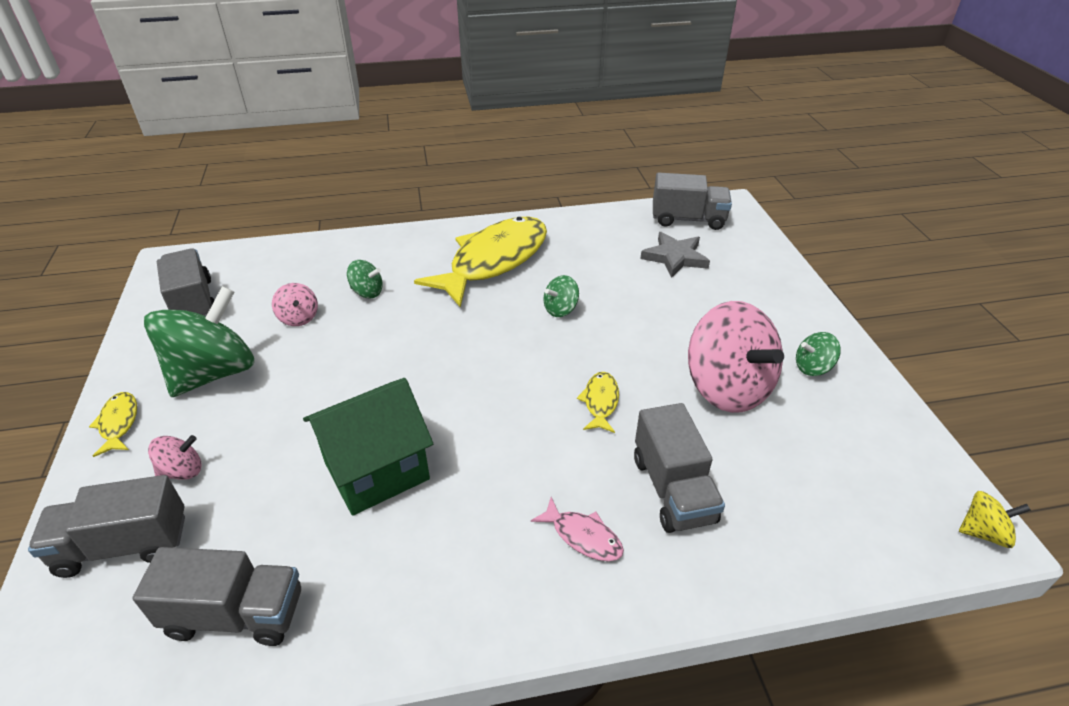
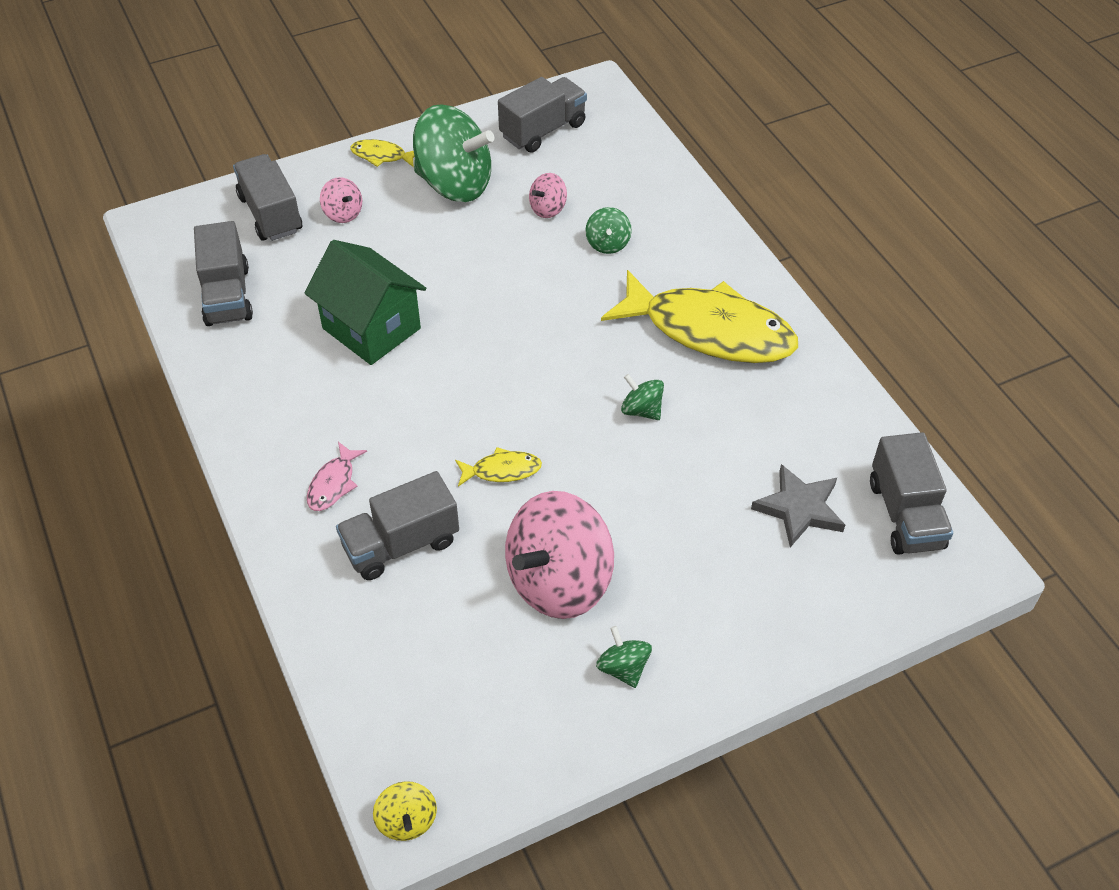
camera: 75 degrees right, 10 degrees up
(119, 423) = (381, 156): yellow fish -> yellow fish turned 135 degrees counterclockwise

